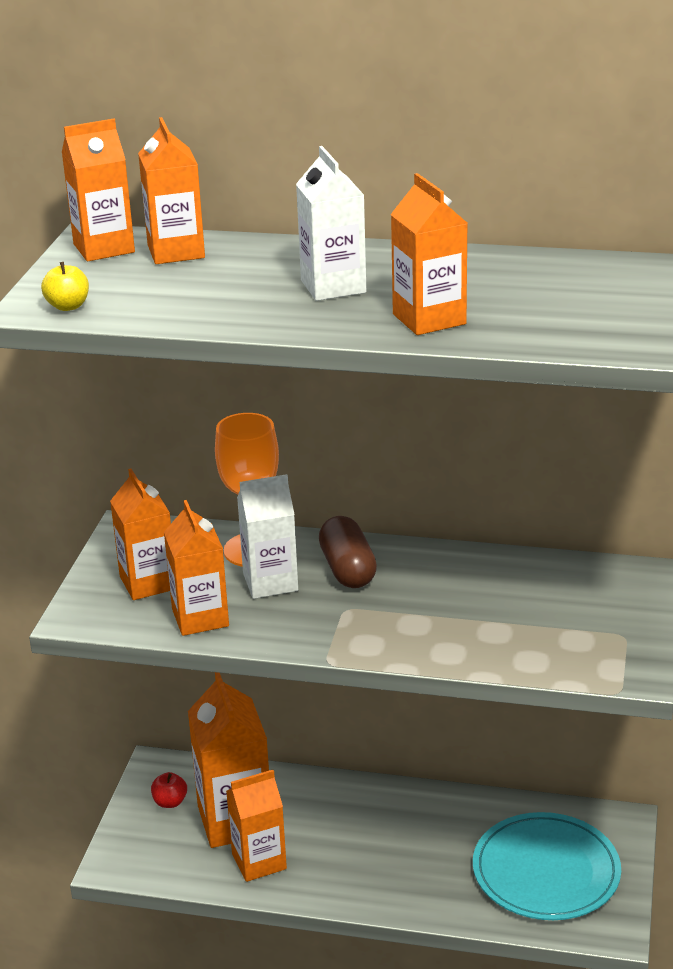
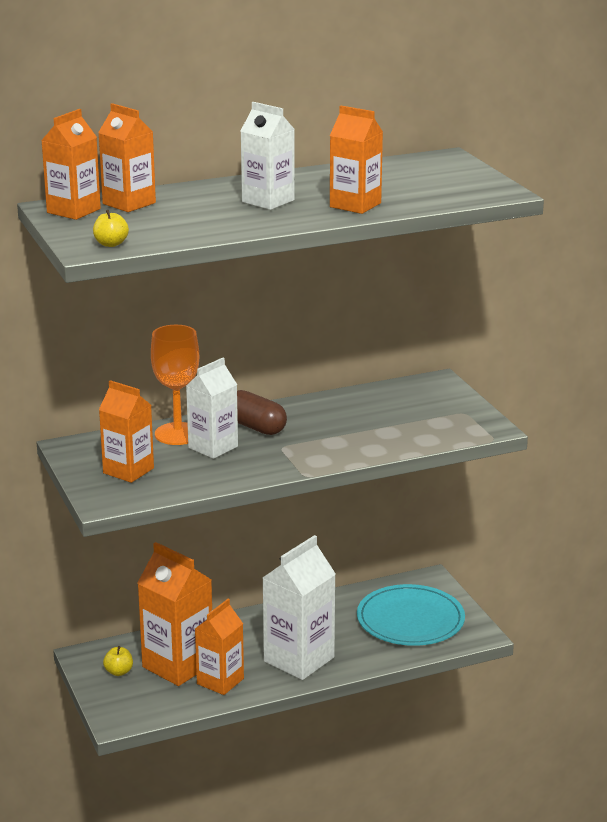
camera: 35 degrees left, 5 degrees down
(170, 802) = (119, 672): red apple -> yellow apple
(200, 618) = (191, 478): orange carton -> none
(368, 870) = (299, 659): none -> white carton

